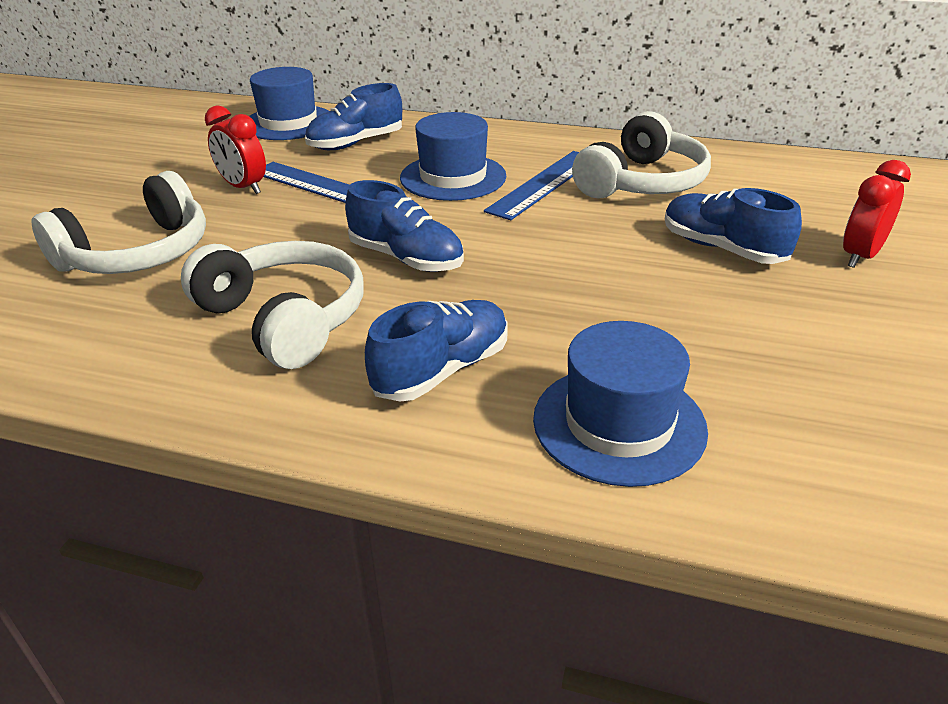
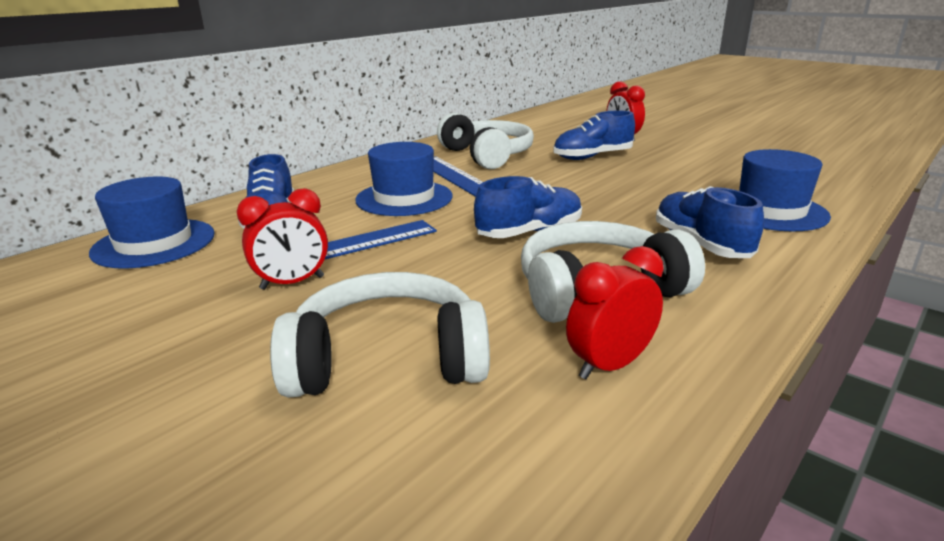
camera: 65 degrees left, 10 degrees down
(138, 253) = (387, 360): white headphones -> white headphones turned 75 degrees counterclockwise
(145, 346) = (609, 365): none -> red clock

